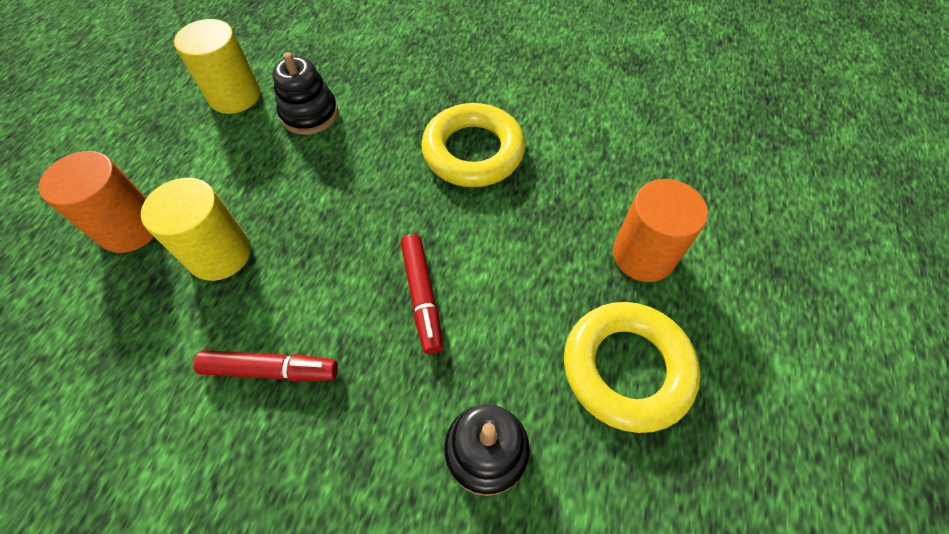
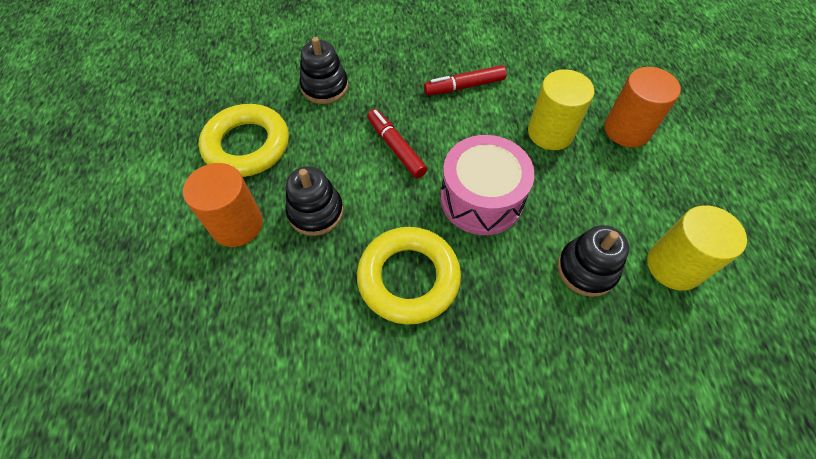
camera: 160 degrees right, 0 degrees up
(359, 201) = (481, 199): none -> pink drum
(548, 242) = (316, 212): none -> black stacking toy

